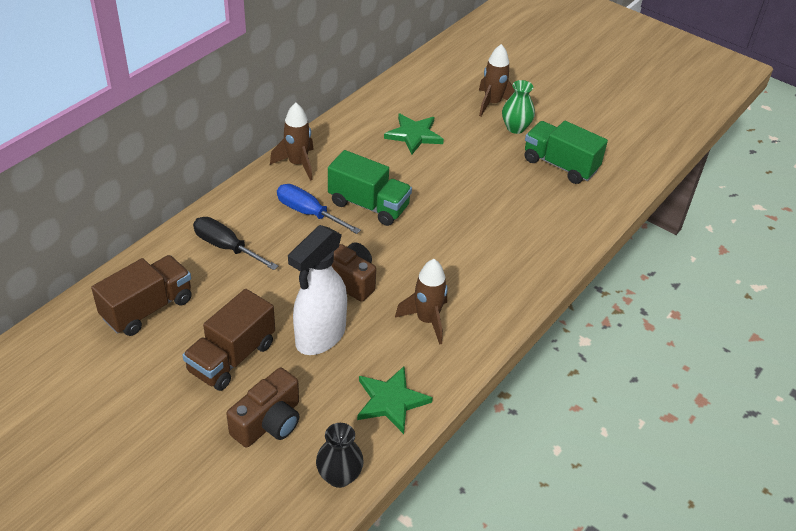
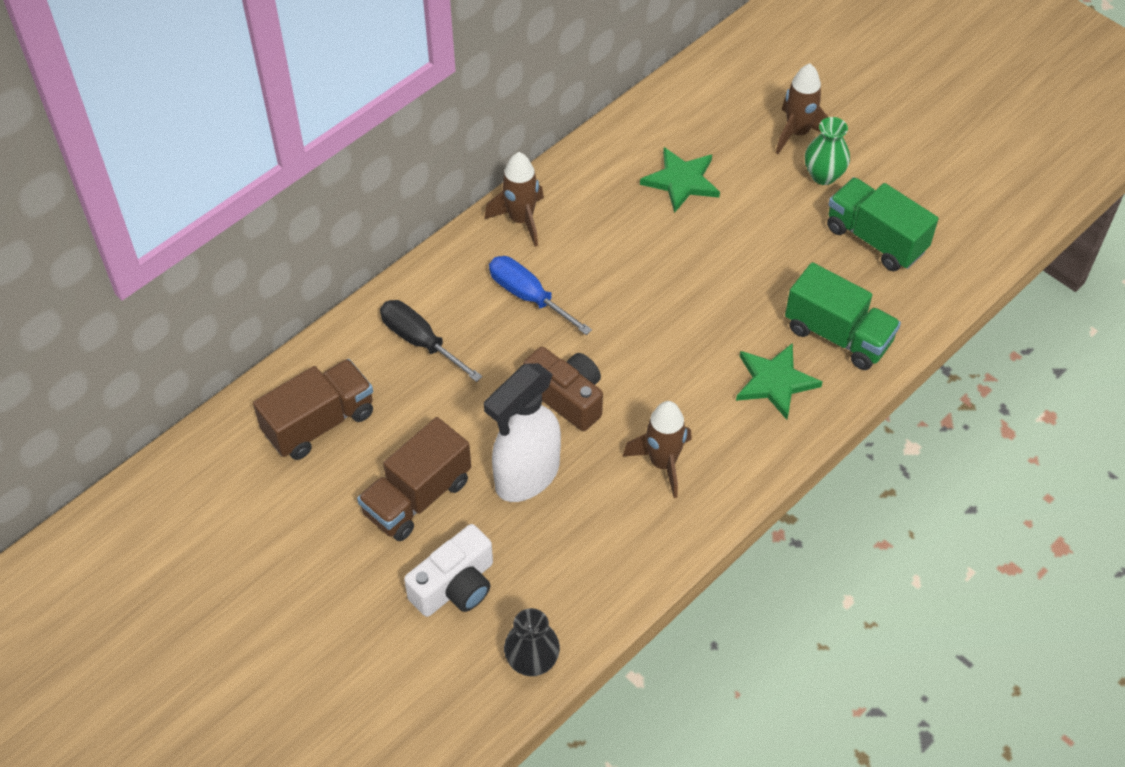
camera: 10 degrees right, 10 degrees up
(269, 422) = (455, 586): brown camera -> white camera
(369, 205) = (608, 289): green truck -> green truck (838, 335)
(391, 401) = (604, 570): green star -> green star (774, 382)

